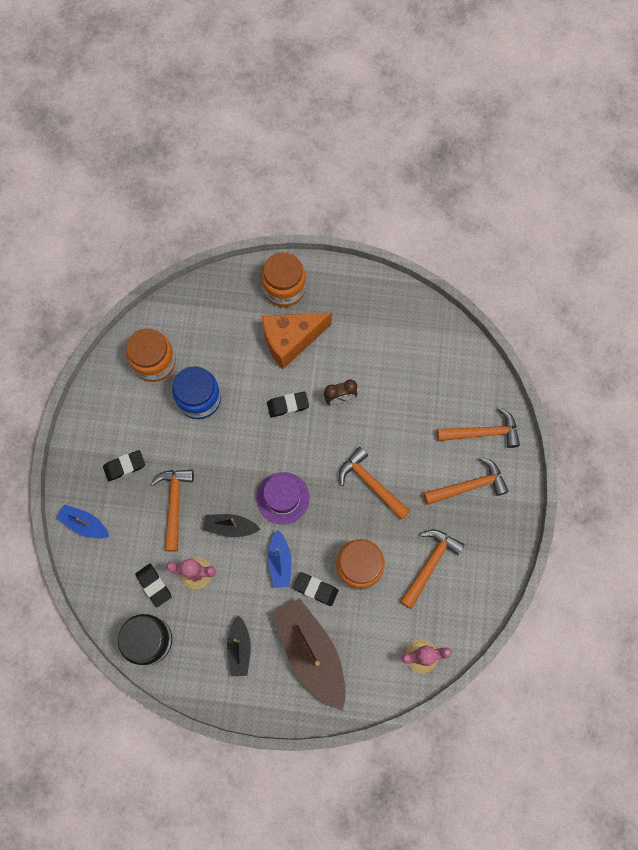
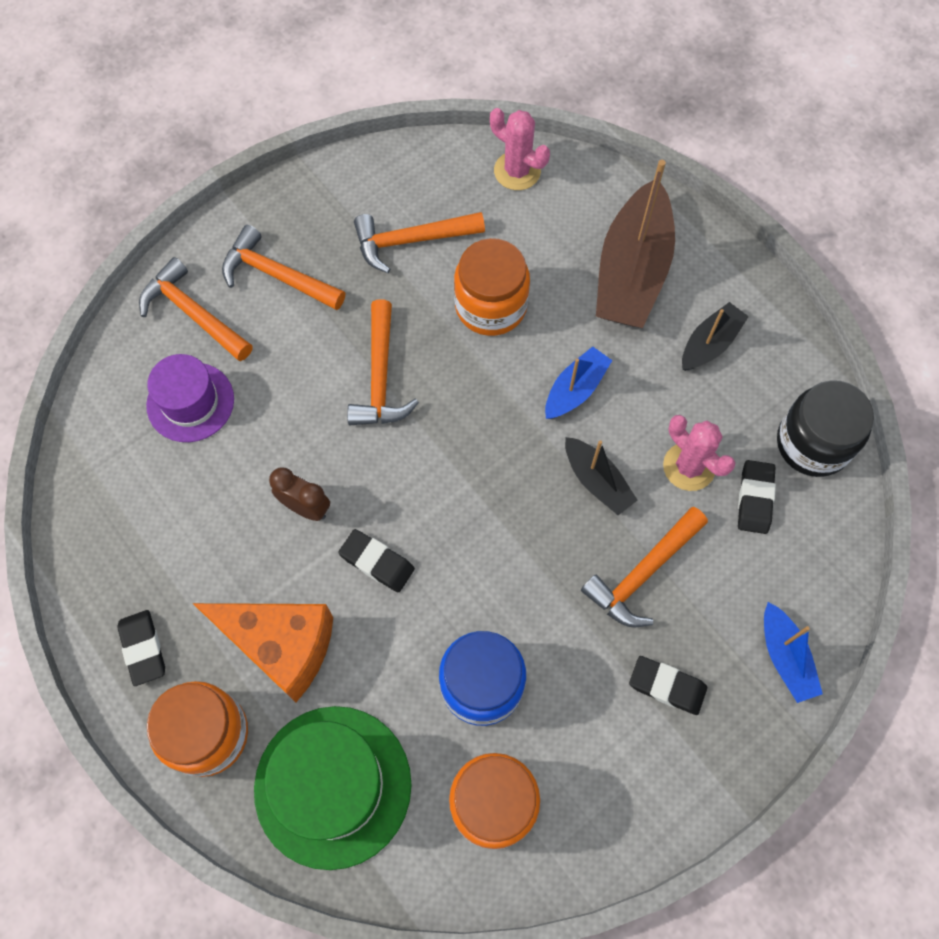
camera: 135 degrees left, 5 degrees down
(219, 314) = (333, 786): none -> green hat
(283, 498) = (500, 456): purple hat -> purple hat (190, 402)
(315, 589) = (563, 326): black eraser -> black eraser (143, 648)

